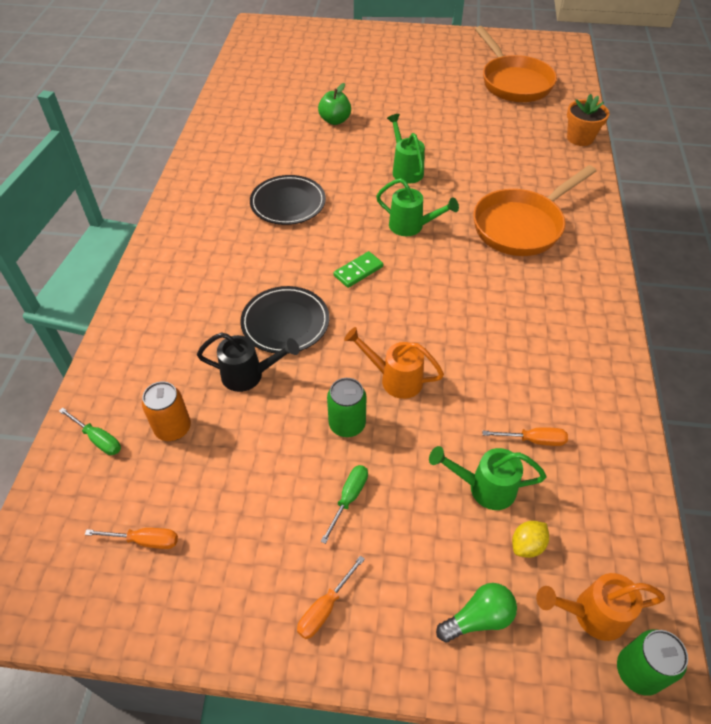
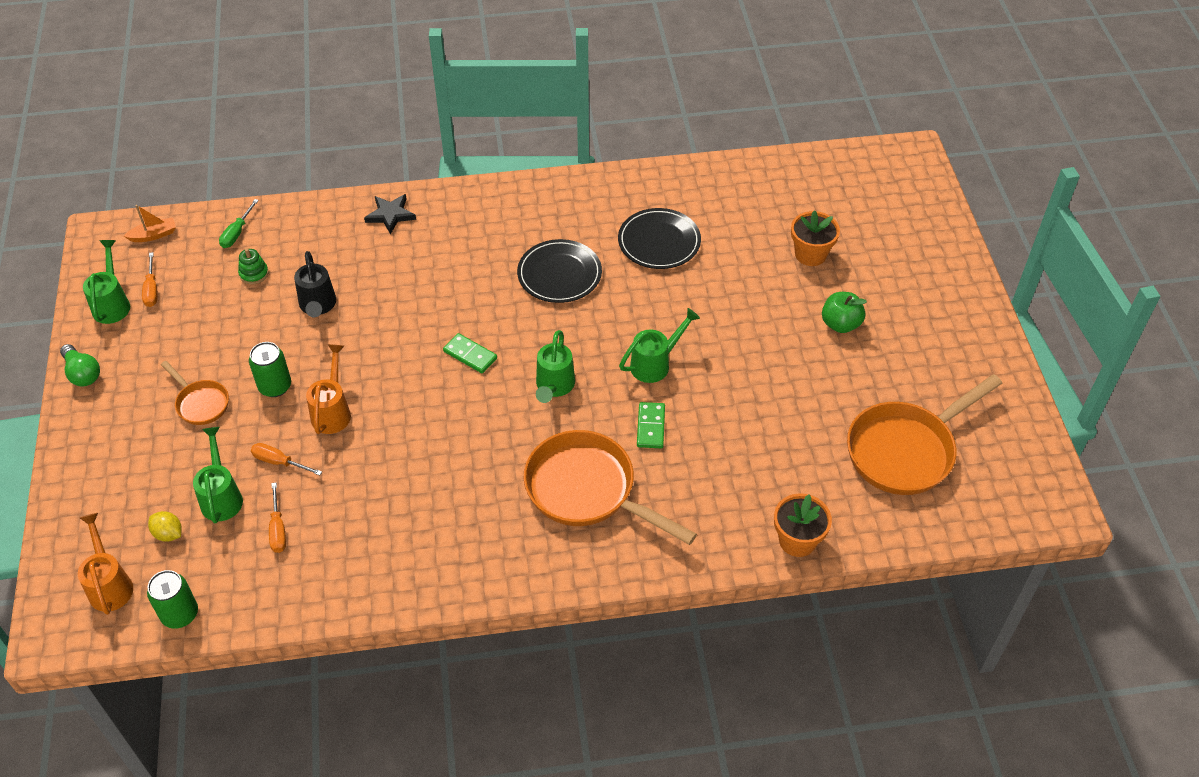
camera: 75 degrees right, 0 degrees up
(48, 532) = (154, 235): none -> orange boat
(147, 591) = (112, 304): none -> green watering can
(150, 301) = (390, 215): none -> black star
(173, 428) = (254, 274): orange can -> green stacking toy
(285, 322) = (386, 315): black plate -> black plate (659, 242)
(325, 608) = (105, 408): orange screwdriver -> orange screwdriver (279, 462)
(328, 81) = (810, 254): none -> orange flower pot
(335, 120) = (728, 279): green apple -> green apple (840, 324)
(349, 498) = (201, 403): green screwdriver -> orange pan
(467, 183) = (650, 427): none -> green domino
(478, 618) = (102, 507): green light bulb -> green light bulb (82, 373)
(638, 671) = (64, 619): green can -> green can (180, 614)

